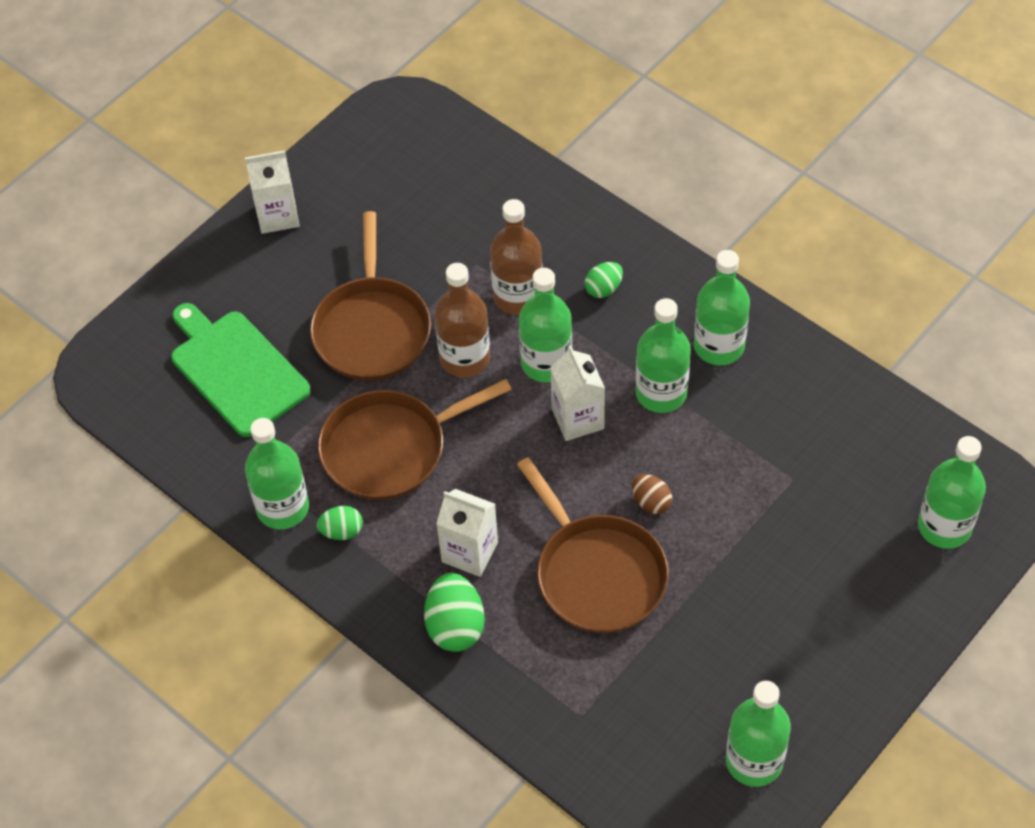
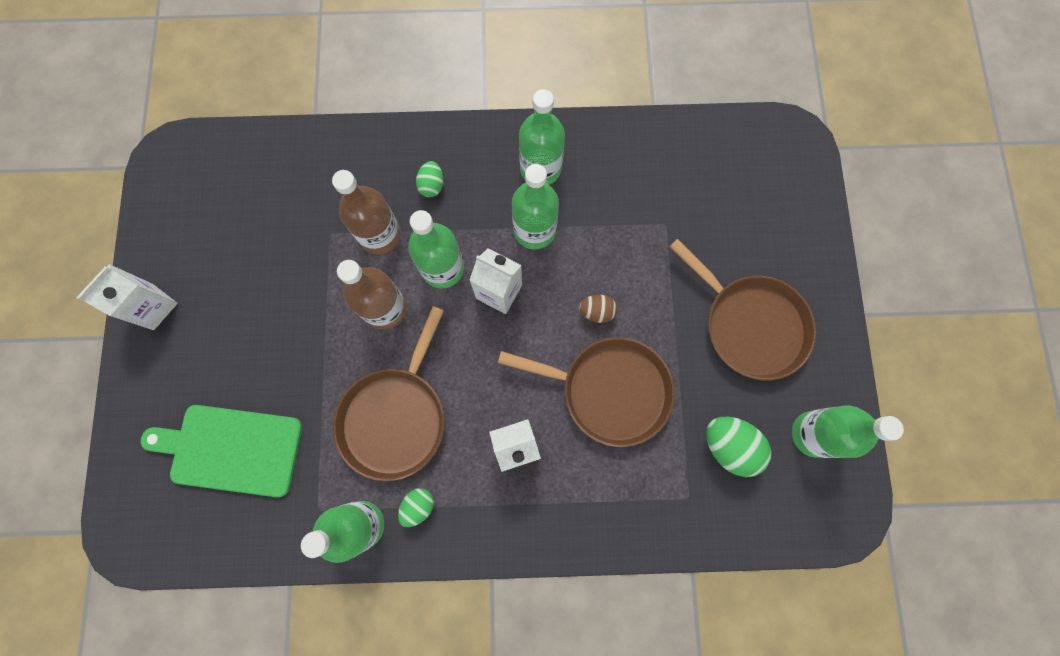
camera: 45 degrees left, 20 degrees up
(372, 329) = (302, 339): brown pan -> brown pan (750, 325)
(455, 626) = (555, 507): green egg -> green egg (729, 446)
(944, 526) = (776, 183): green bottle -> none

